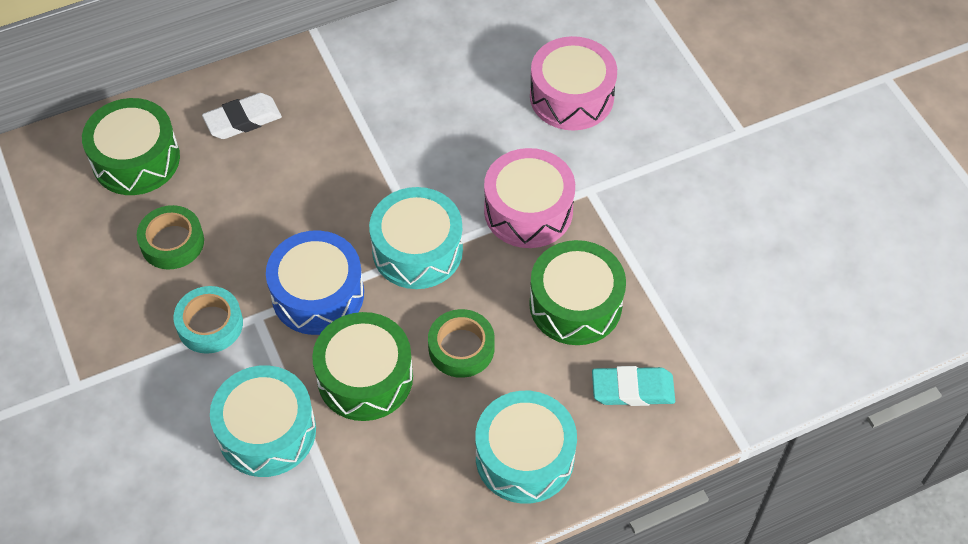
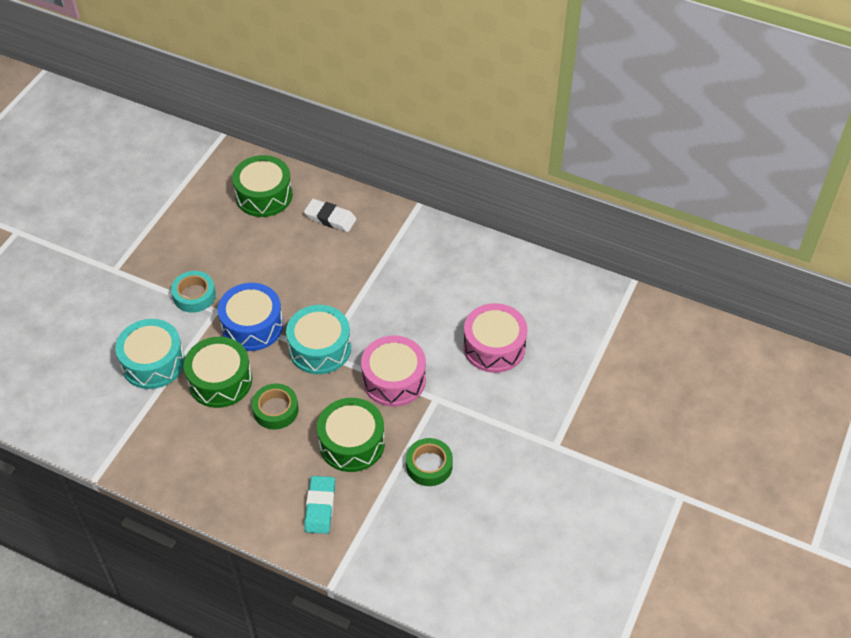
camera: 50 degrees right, 5 degrees down
(172, 242) = (228, 245): green tape -> green tape (429, 465)
(524, 457) = (233, 484): turquoise drum -> none
(632, 389) = (320, 507): turquoise eraser -> turquoise eraser turned 45 degrees clockwise

